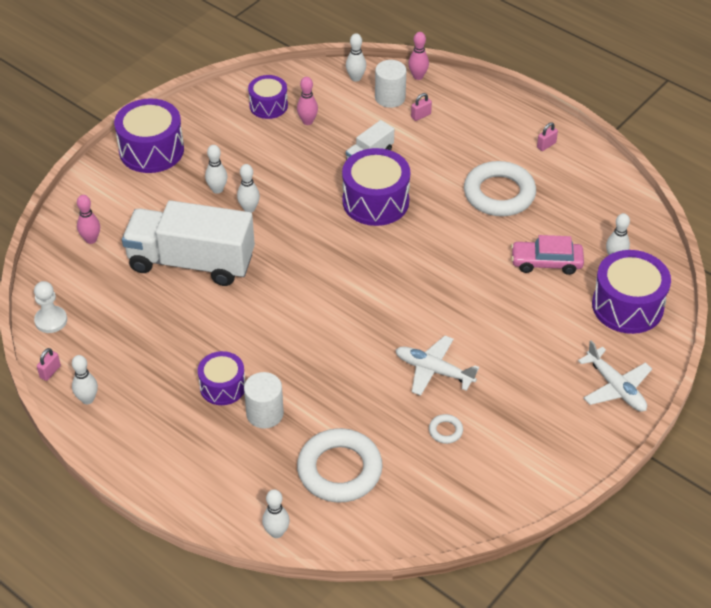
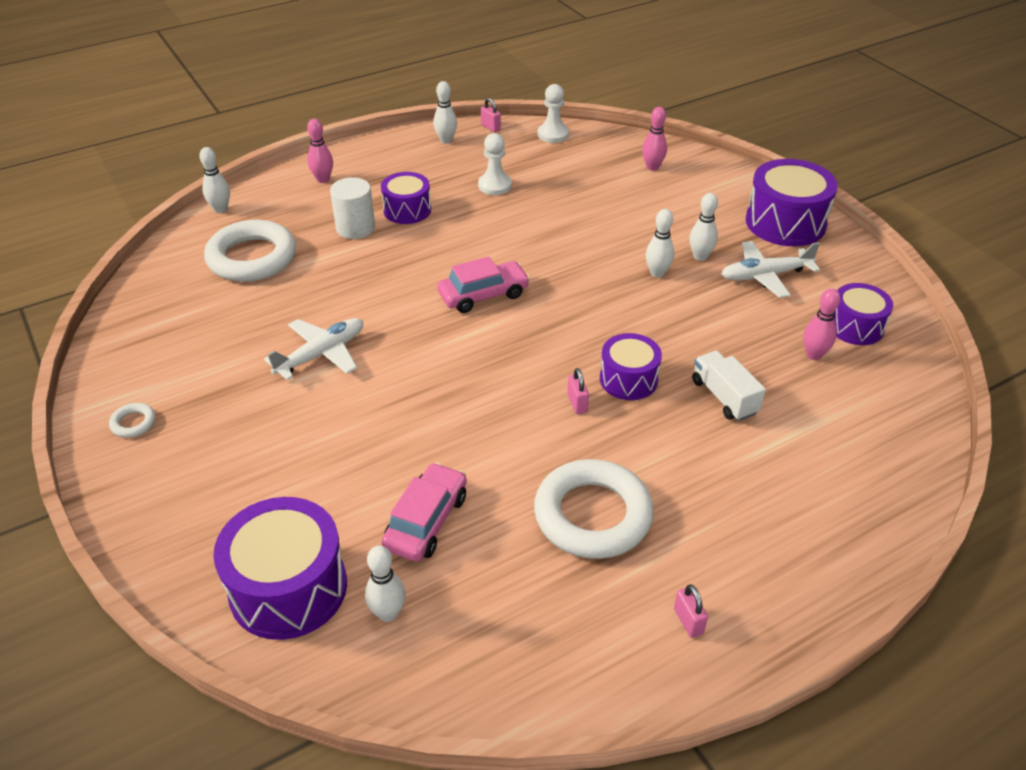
camera: 110 degrees right, 5 degrees down
(159, 337) = (495, 185): none -> white pawn
(191, 262) = (589, 220): white truck -> none
(320, 299) = (483, 295): none -> pink car
(356, 78) = (910, 427): white bowling pin -> none
(375, 201) = (628, 379): purple drum -> purple drum, size x0.61
(390, 97) = (855, 453): white cylinder -> none
(418, 76) = (908, 502): pink bowling pin -> pink bowling pin (323, 179)
(421, 115) = (803, 477): pink padlock -> pink padlock (577, 403)
(445, 431) = (235, 340): white ring -> white ring (133, 423)
(615, 387) = (169, 513): white plane -> white plane (765, 276)

